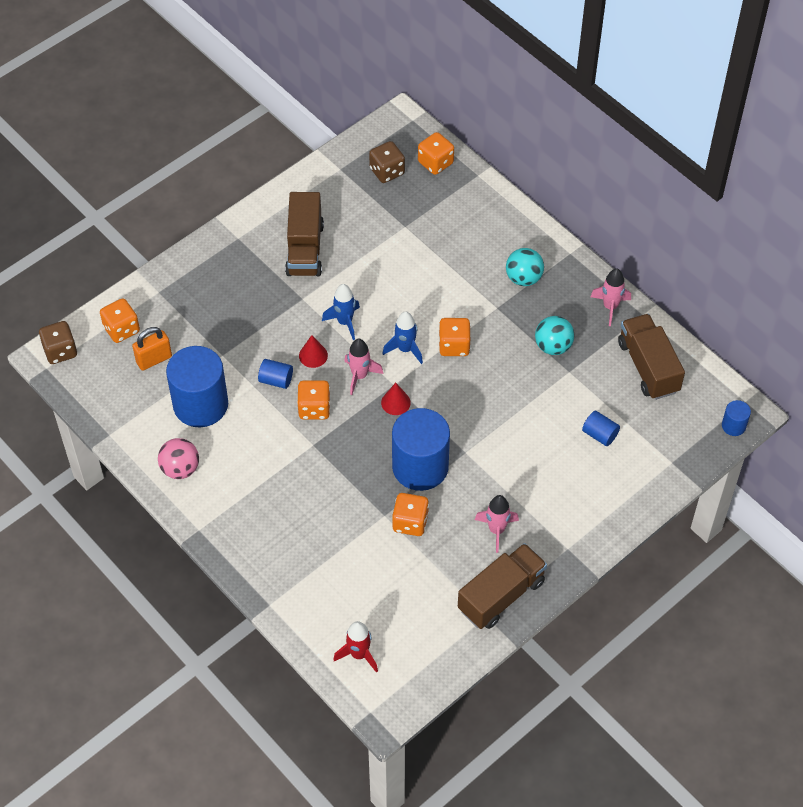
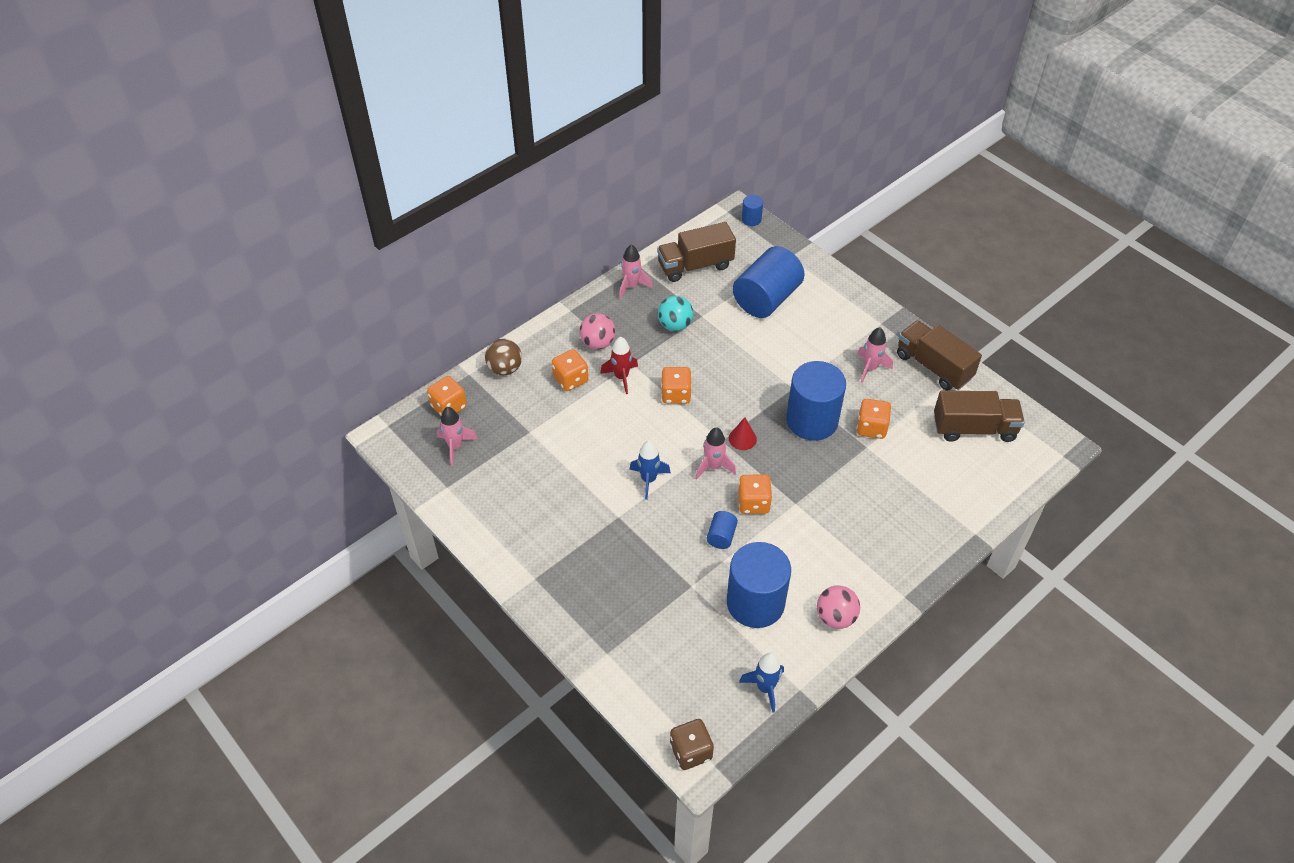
camera: 90 degrees left, 5 degrees down
(121, 329) = (659, 687): orange dice -> orange dice (570, 379)
(154, 359) = (699, 651): orange padlock -> none
(305, 249) = (553, 516): brown truck -> brown truck (974, 428)
(313, 355) = (690, 505): red cone -> none
(359, 654) = (1010, 464): red rocket -> red rocket (621, 377)
(387, 171) = (455, 446): brown dice -> pink rocket
(405, 349) = (680, 431): blue rocket -> blue rocket (765, 688)
(485, 203) = (505, 369): none -> brown ball
(523, 278) = (598, 343): turquoise ball -> pink ball
(599, 434) = (766, 299): blue cylinder -> blue cylinder, size x2.26

